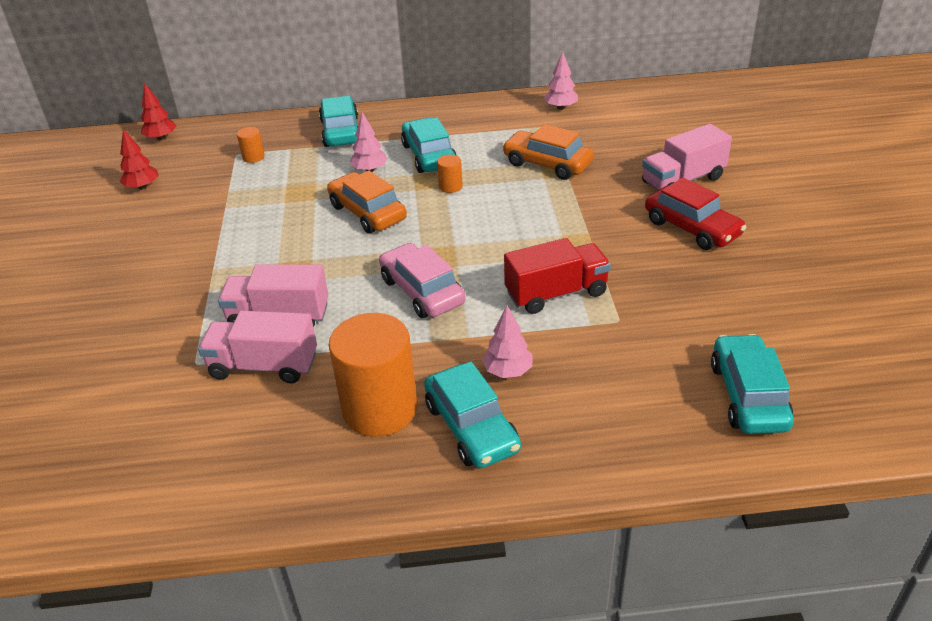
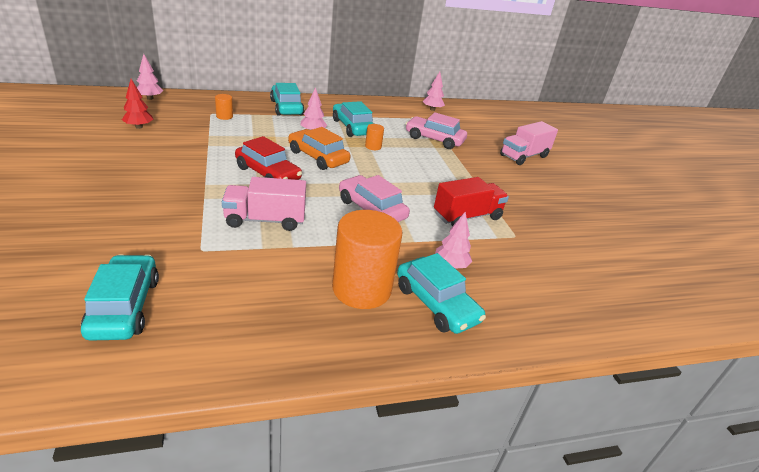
camera: 15 degrees left, 5 degrees down
(161, 138) = (150, 98): red tree -> pink tree
(264, 366) = (260, 254): pink truck -> none
(547, 164) = (434, 139): orange car -> pink car
(692, 228) = (540, 183): red car -> red car (268, 174)
(748, 395) = (619, 288): turquoise car -> turquoise car (124, 307)

